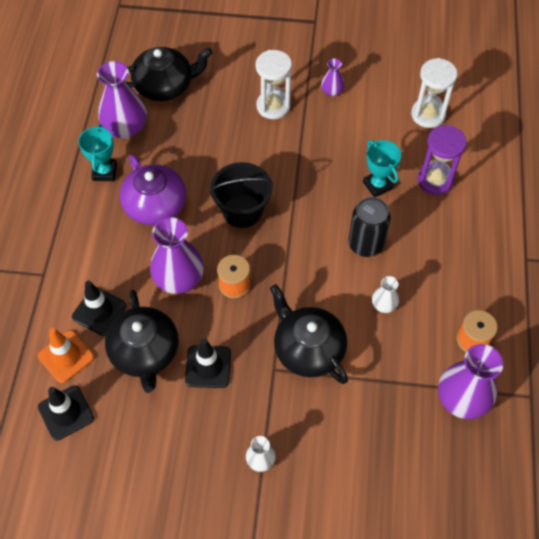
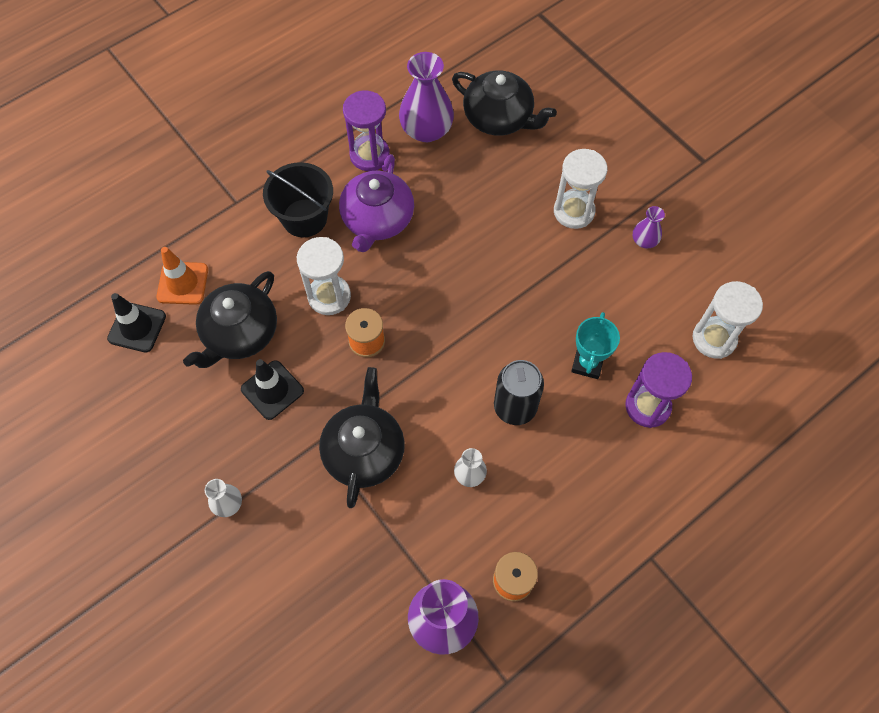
camera: 45 degrees right, 5 degrees up
(99, 311) = (243, 269): black traffic cone -> none
(104, 172) = (369, 155): turquoise trophy -> purple hourglass
(179, 279) = (329, 296): purple vase -> white hourglass
(242, 211) = (442, 283): black bucket -> black bucket (304, 218)

